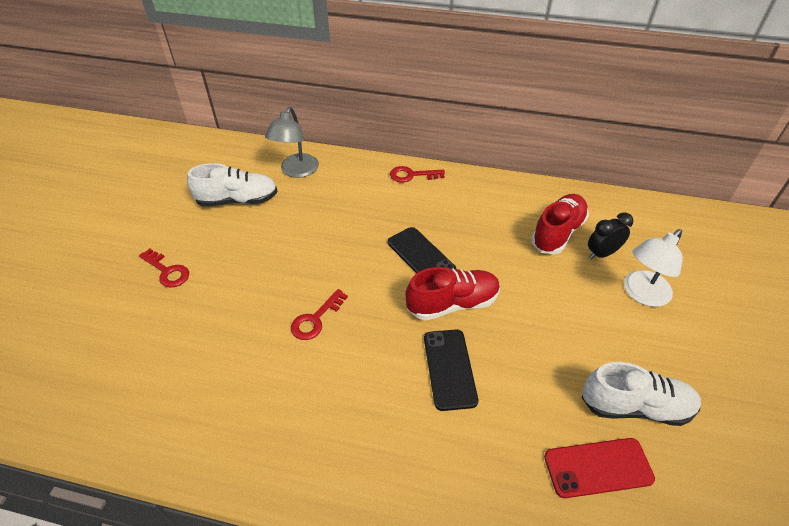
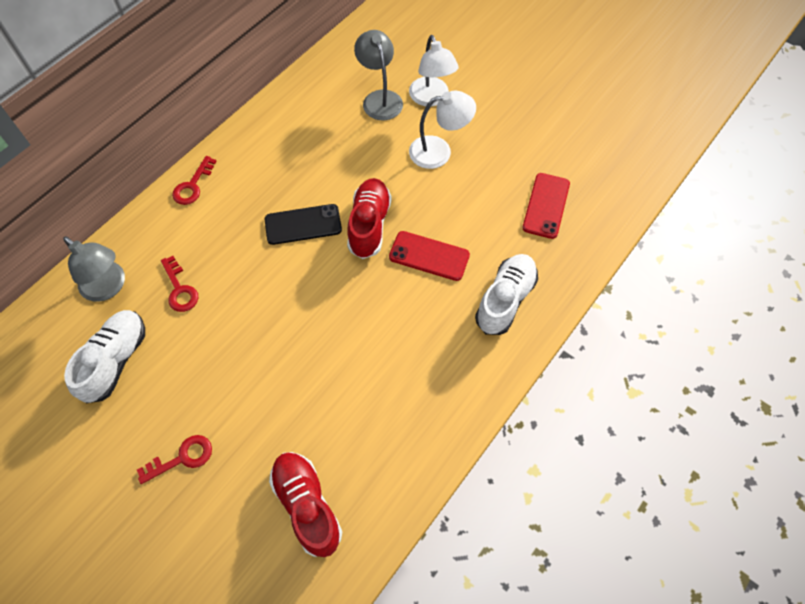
camera: 65 degrees left, 15 degrees up
(315, 319) = (326, 336): red key -> red key (180, 289)
(449, 369) = (429, 256): black phone -> red phone
(557, 233) = (340, 114): red shoe -> red shoe (307, 505)
(583, 327) = (439, 151): none -> white lamp
(602, 254) = (380, 98): black clock -> grey lamp
(635, 406) = (515, 159): white shoe -> white shoe (505, 300)

